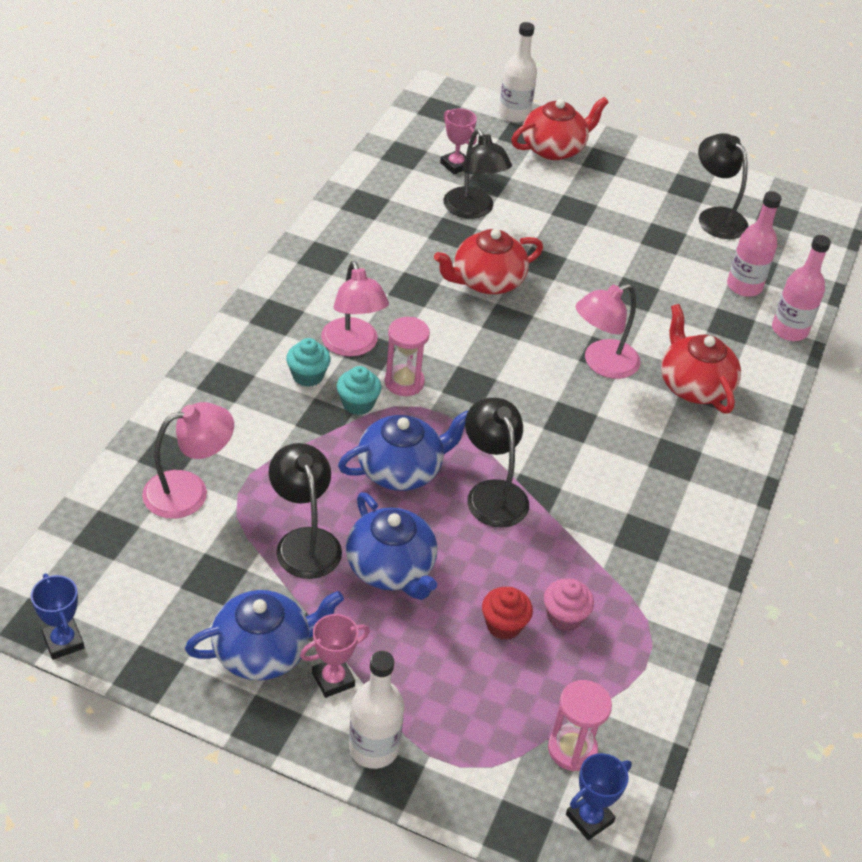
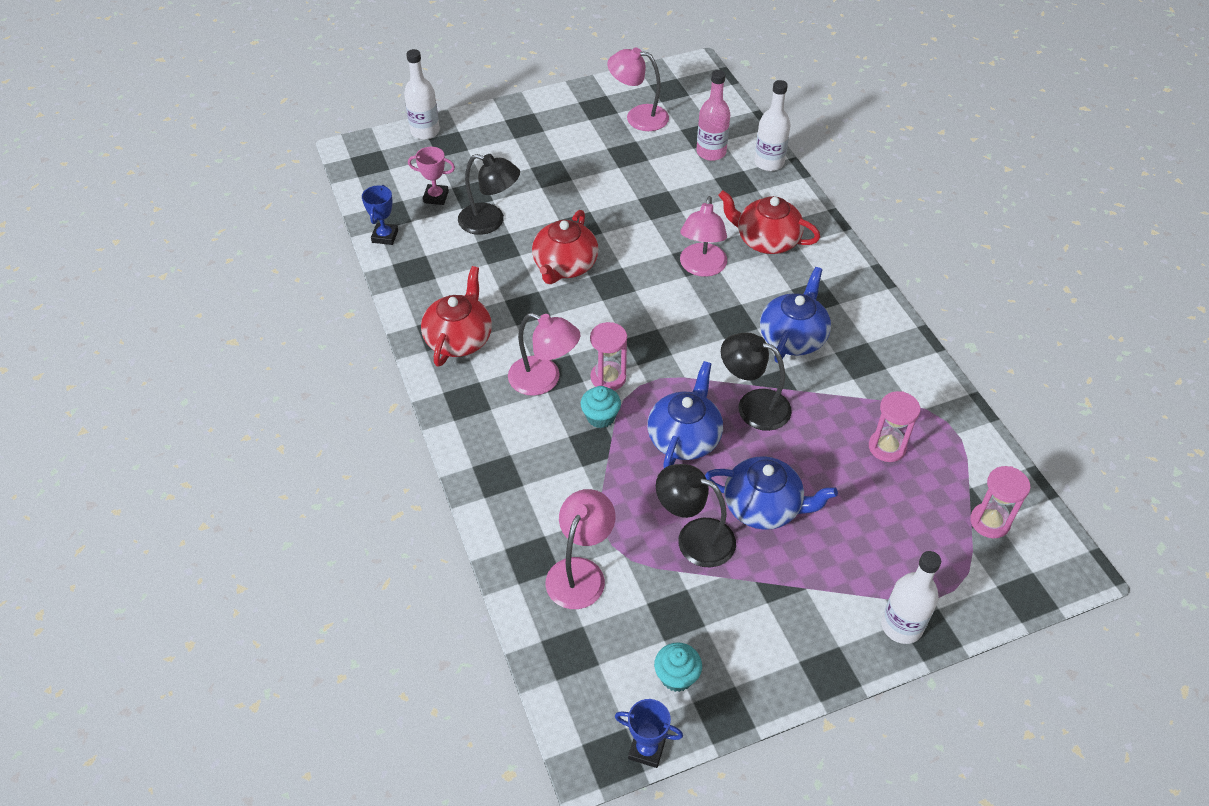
camera: 40 degrees left, 5 degrees up
(263, 651) = (767, 631): blue teapot -> blue teapot (793, 337)
(308, 376) = (544, 425): turquoise cupcake -> turquoise cupcake (676, 676)
(333, 679) = (827, 608): pink trophy -> none
(504, 625) = (865, 483): red cupcake -> none
(554, 148) = (483, 138): red teapot -> red teapot (459, 339)
(564, 617) = (887, 447): pink cupcake -> pink hourglass
(589, 818) = (1046, 552): blue trophy -> blue trophy (385, 236)
(715, 217) = (638, 117): black lamp -> pink lamp
(789, 330) = (769, 163): pink bottle -> white bottle

